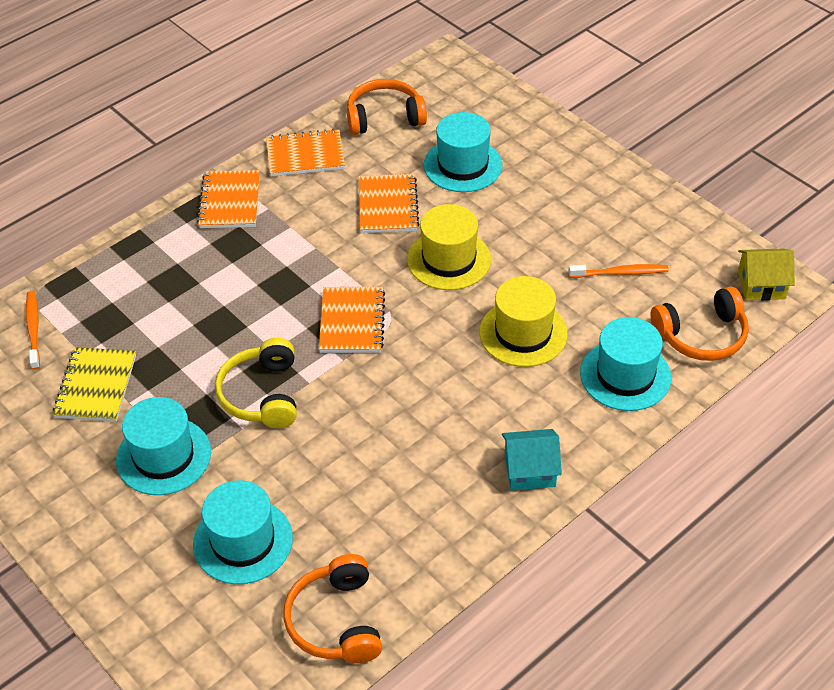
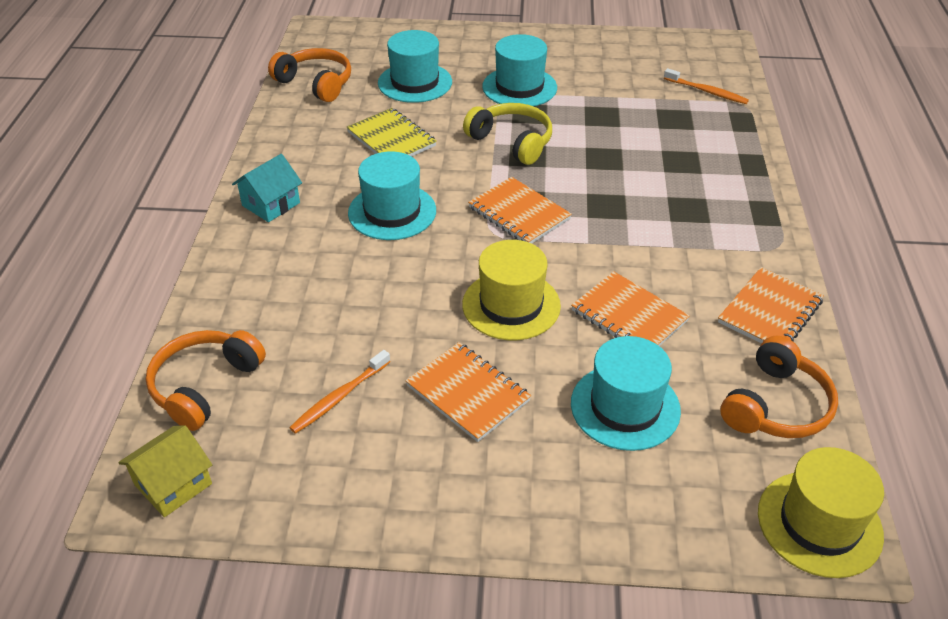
camera: 135 degrees right, 5 degrees down
(96, 386) = (616, 91): yellow notebook -> yellow notebook (391, 139)
(230, 201) = (750, 234): orange notebook -> orange notebook (468, 393)
(523, 333) = (375, 287): yellow hat -> yellow hat (819, 523)
(625, 375) = (252, 307): turquoise hat -> turquoise hat (392, 212)

